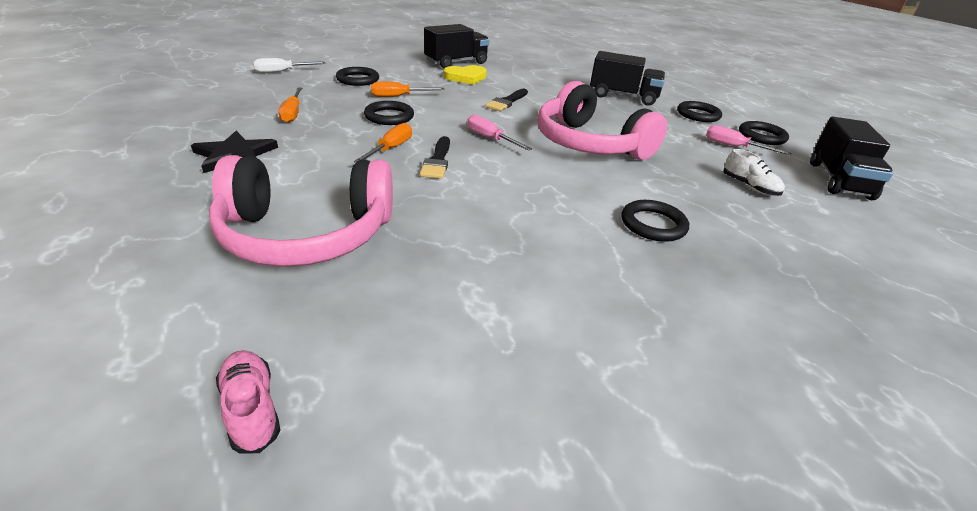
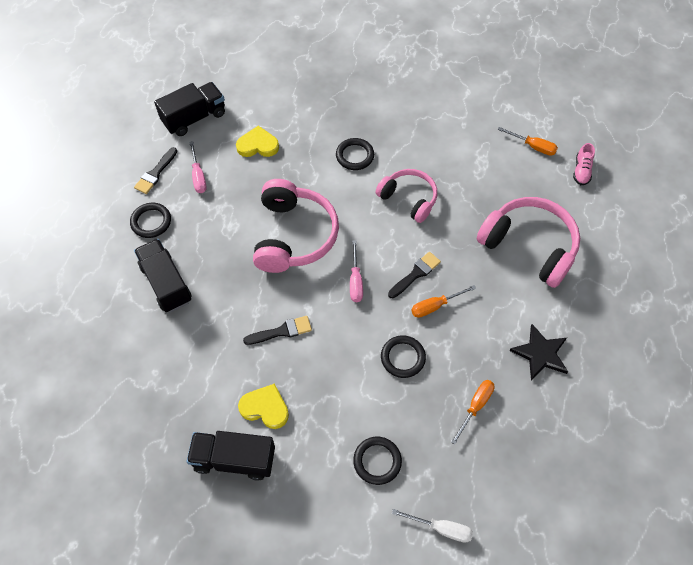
camera: 135 degrees left, 25 degrees up
(399, 96) = (367, 395): orange screwdriver -> orange screwdriver (533, 146)
(527, 213) = (408, 199): none -> pink headphones
(749, 187) = (258, 145): white shoe -> yellow heart
(761, 136) = (155, 173): black ring -> black brush

